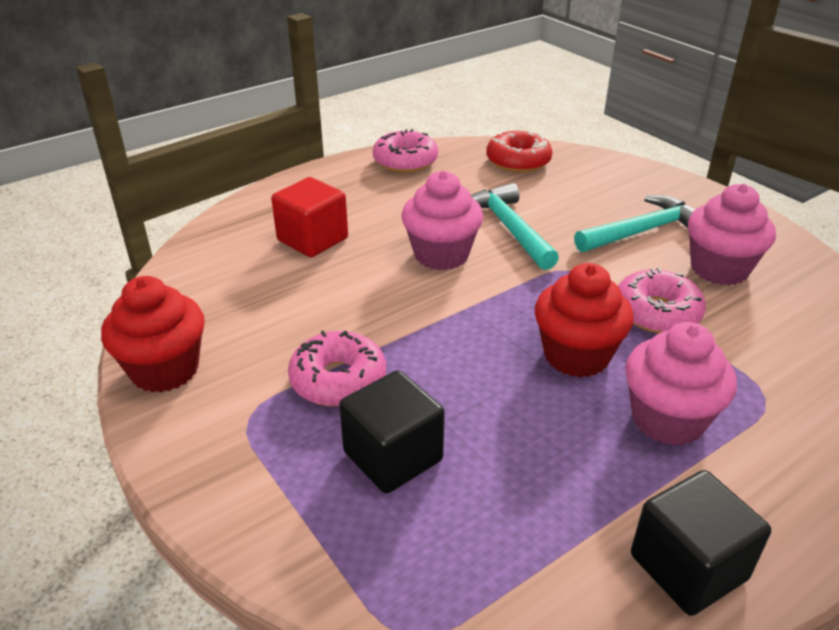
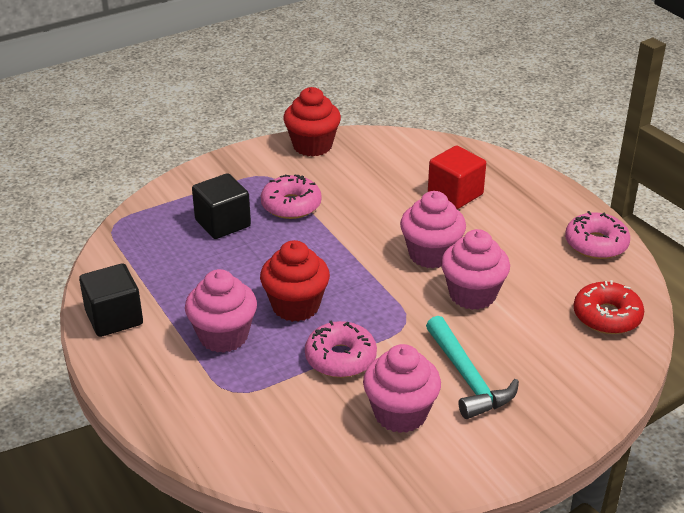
camera: 95 degrees right, 0 degrees up
(508, 228) = (472, 294): turquoise hammer -> pink cupcake

